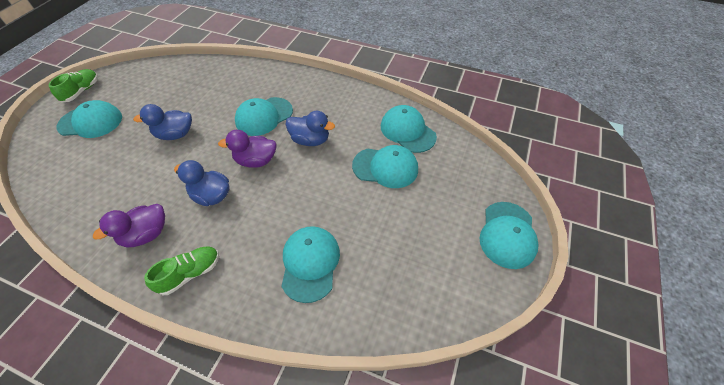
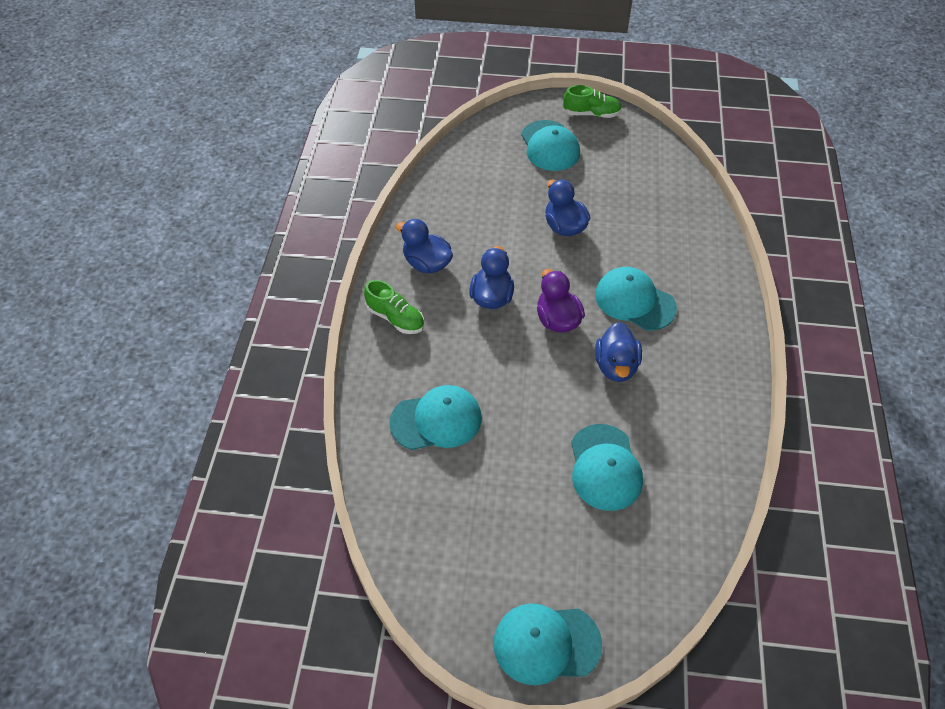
camera: 75 degrees right, 0 degrees up
(146, 234) = (427, 263): purple duck -> blue duck
(407, 131) = (687, 483): turquoise cap -> none

